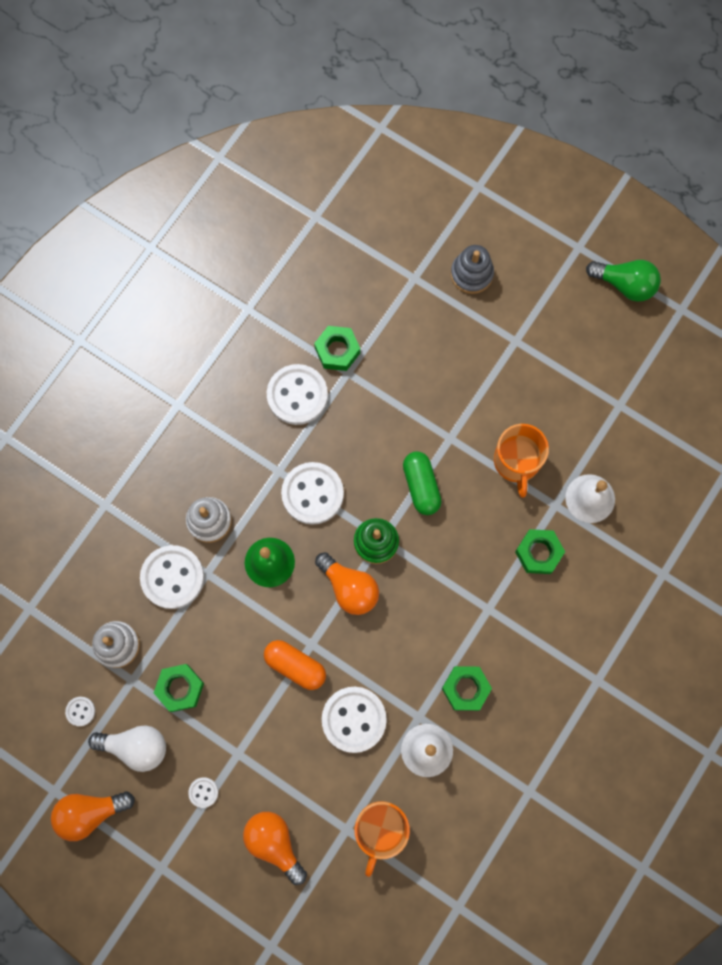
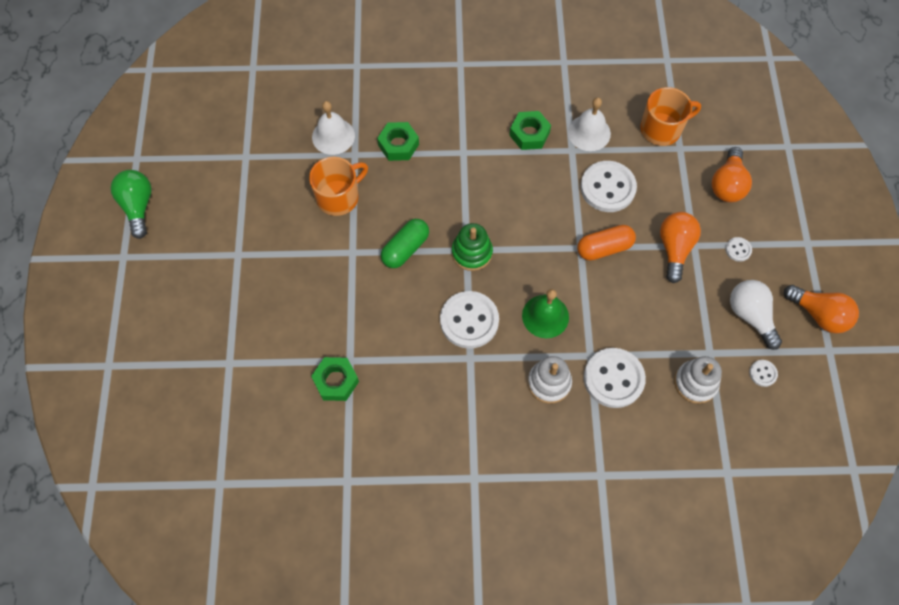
camera: 125 degrees left, 10 degrees down
(180, 688) = (686, 315): green nut -> none
(295, 666) = (604, 248): orange capsule -> orange capsule turned 75 degrees clockwise
(297, 395) = (397, 386): white button -> none
(349, 588) = (520, 249): orange light bulb -> orange light bulb (674, 249)
(471, 274) = (197, 321): grey stacking toy -> none

